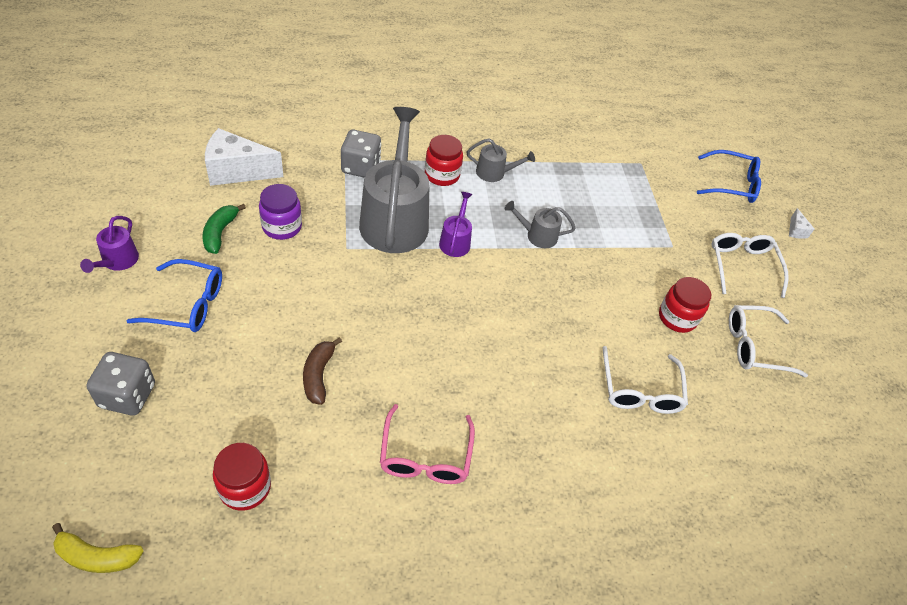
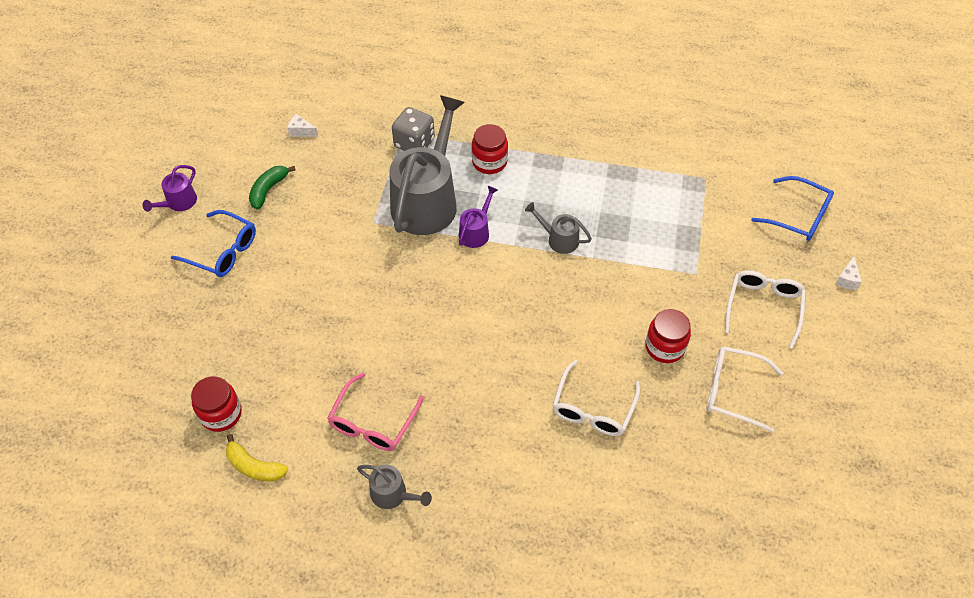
camera: 25 degrees right, 5 degrees up
(97, 556) = (101, 439): yellow banana -> yellow banana (254, 466)
(127, 395) = (155, 320): grey dice -> none
(237, 171) = (301, 132): white cheese -> white cheese, size x0.43
(282, 227) = (323, 192): purple jar -> none
(318, 375) = (309, 334): brown banana -> none
(495, 173) = (543, 167): grey watering can -> grey watering can (393, 494)

